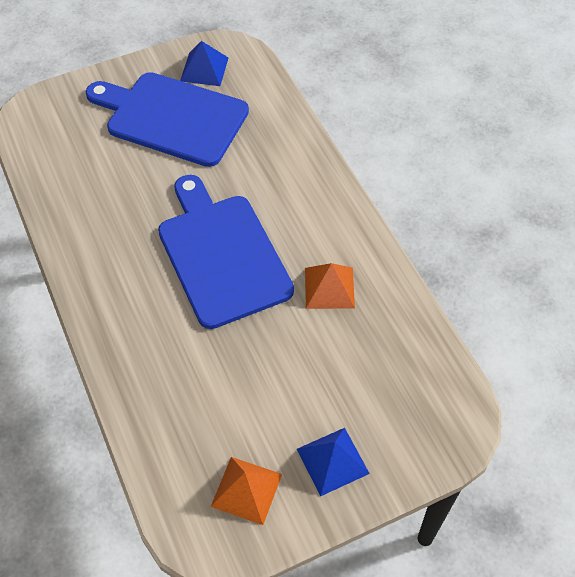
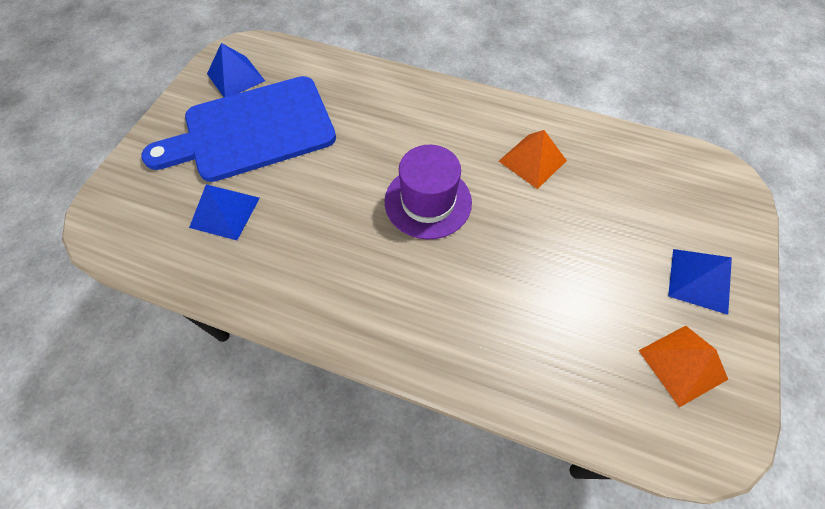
camera: 45 degrees left, 5 degrees up
(97, 161) = (225, 212): none -> blue pyramid
(222, 255) = (428, 201): blue cutting board -> purple hat

